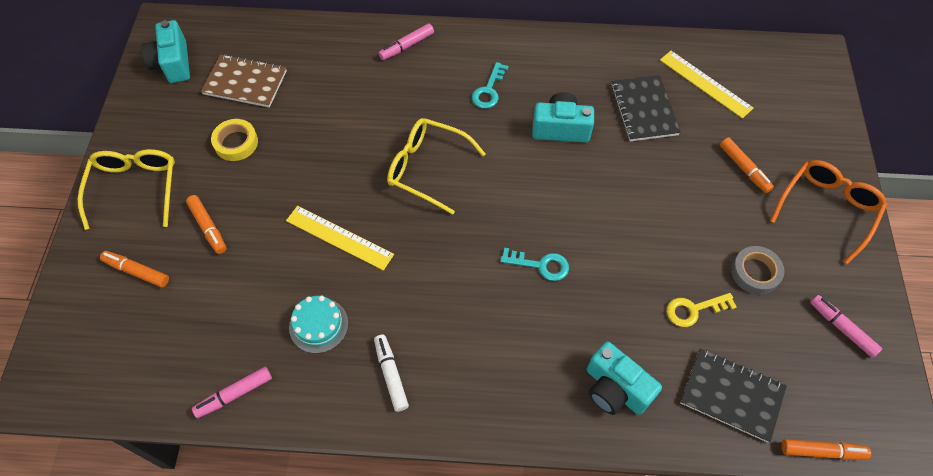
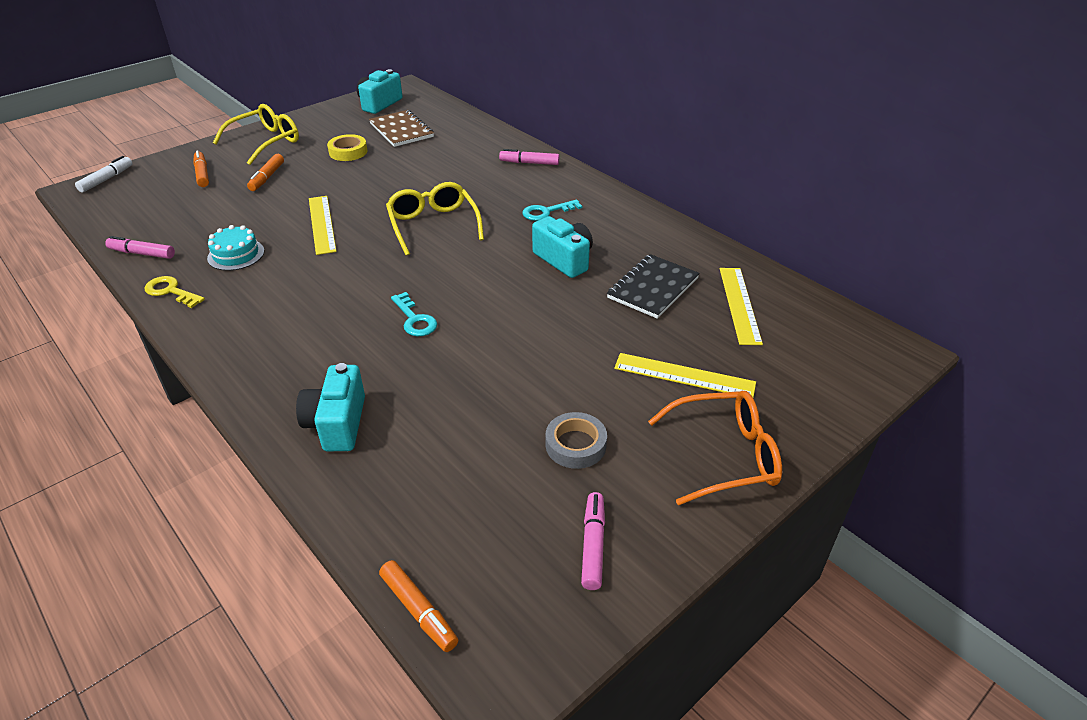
camera: 45 degrees right, 20 degrees down
(391, 374) = (226, 305): white marker -> white marker (107, 179)
(694, 309) = (480, 427): yellow key -> yellow key (171, 291)
(731, 395) = (413, 503): black notebook -> none
(744, 169) = (684, 375): orange marker -> yellow ruler

